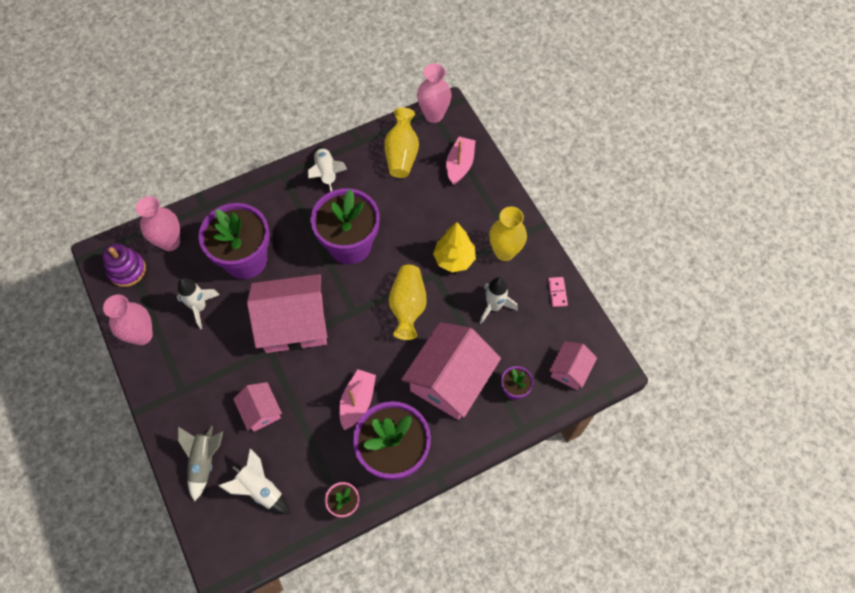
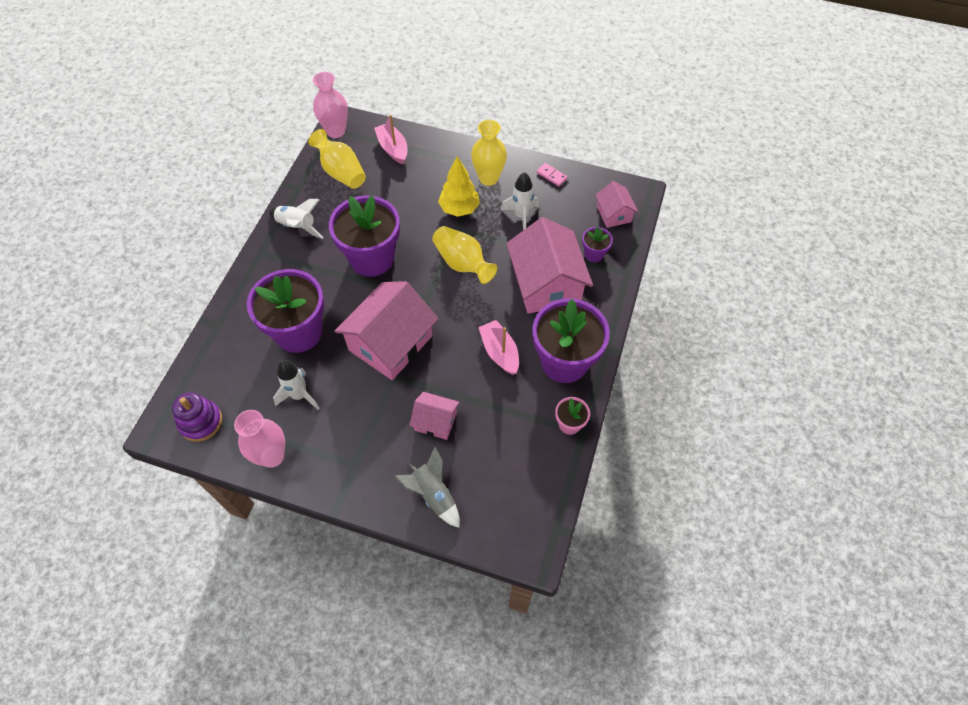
camera: 45 degrees left, 5 degrees down
(170, 242) = (216, 372): pink vase -> none
(260, 489) = (499, 472): white rocket -> none

